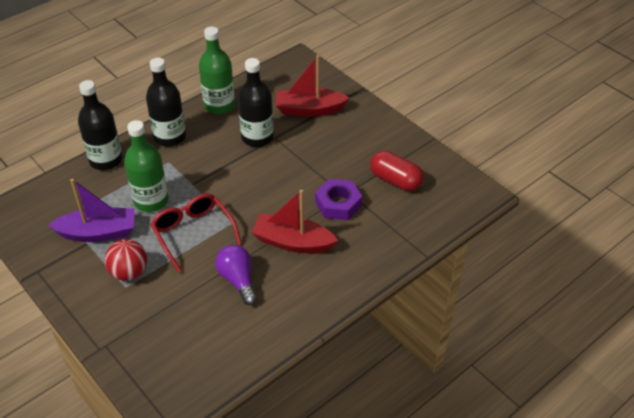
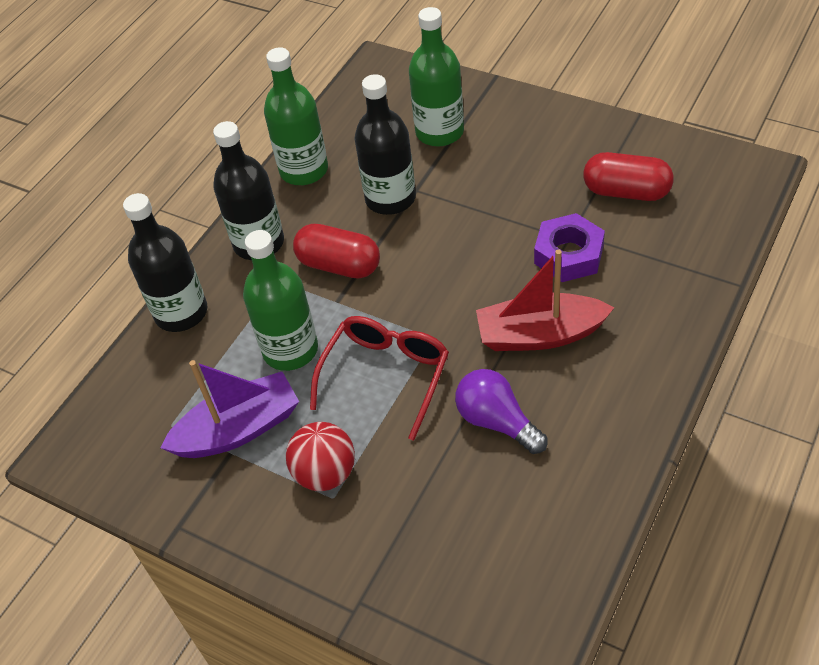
camera: 15 degrees left, 5 degrees up
(193, 233) = (386, 376): red glasses -> red glasses turned 75 degrees clockwise
(206, 164) = (339, 265): none -> red capsule
(309, 109) = (439, 132): red boat -> green bottle

